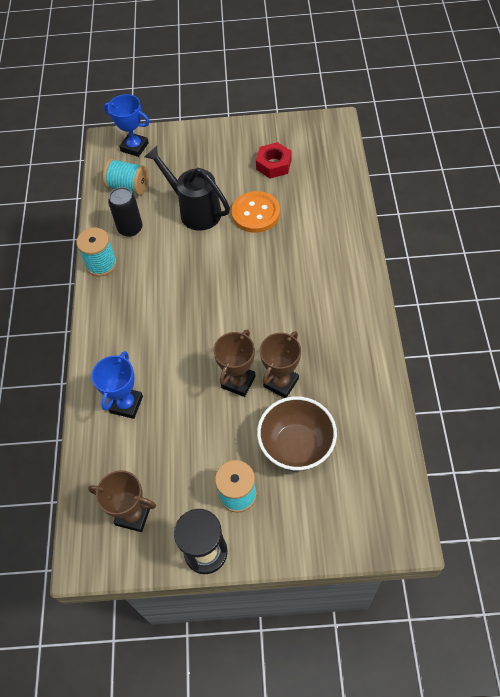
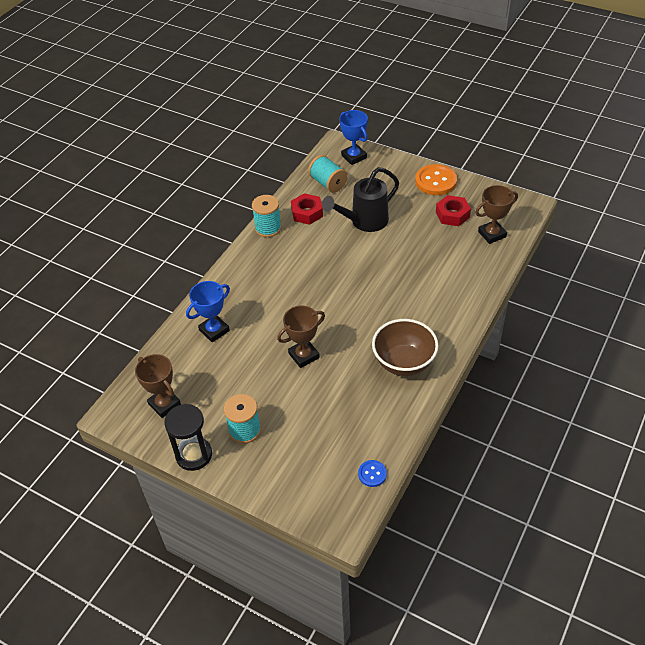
camera: 30 degrees right, 10 degrees down
(130, 228) = (307, 213): black can -> red nut
(195, 210) = (364, 221): black watering can -> black watering can turned 105 degrees counterclockwise
(255, 213) = (410, 244): orange button -> orange button (435, 181)
(281, 382) = (334, 372): brown trophy -> brown trophy (492, 234)
(296, 446) = (311, 421): brown bowl -> brown bowl (404, 363)
(392, 467) = (372, 474): none -> blue button

